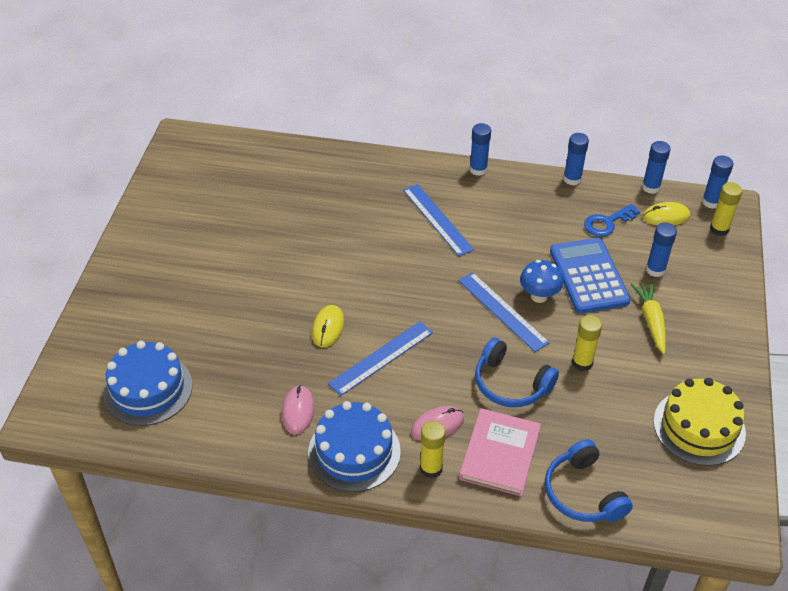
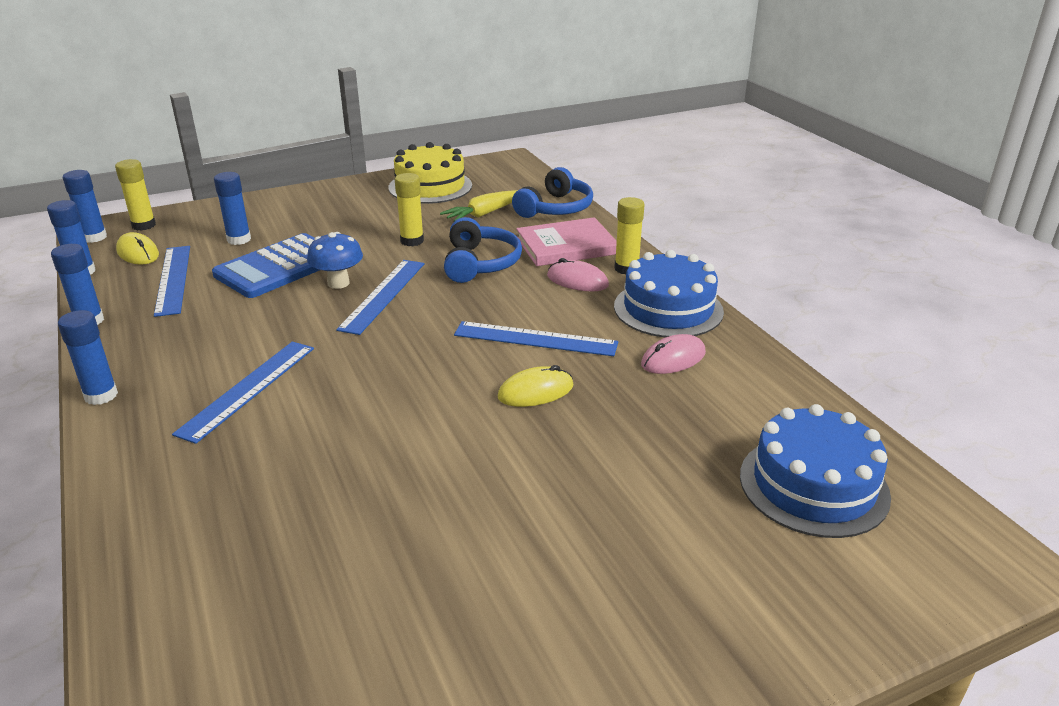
camera: 125 degrees left, 15 degrees down
(607, 223) = (173, 279): blue key -> blue ruler
(651, 321) = (320, 226): yellow carrot -> yellow carrot (485, 213)

